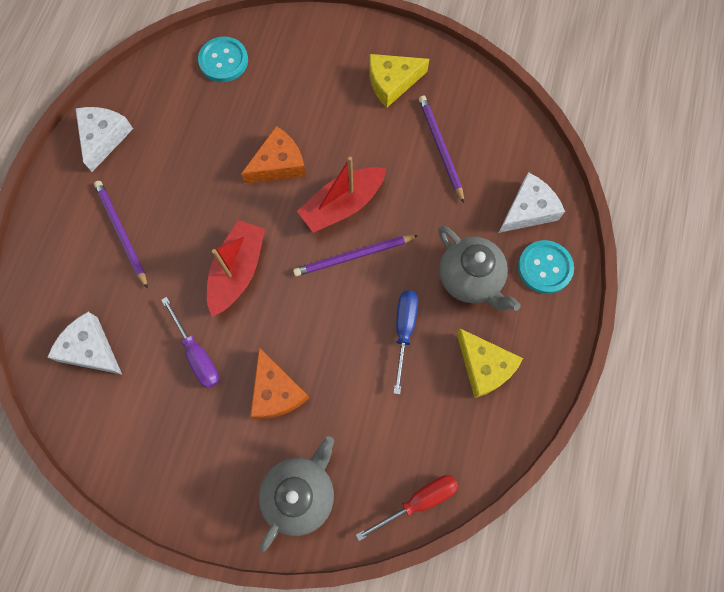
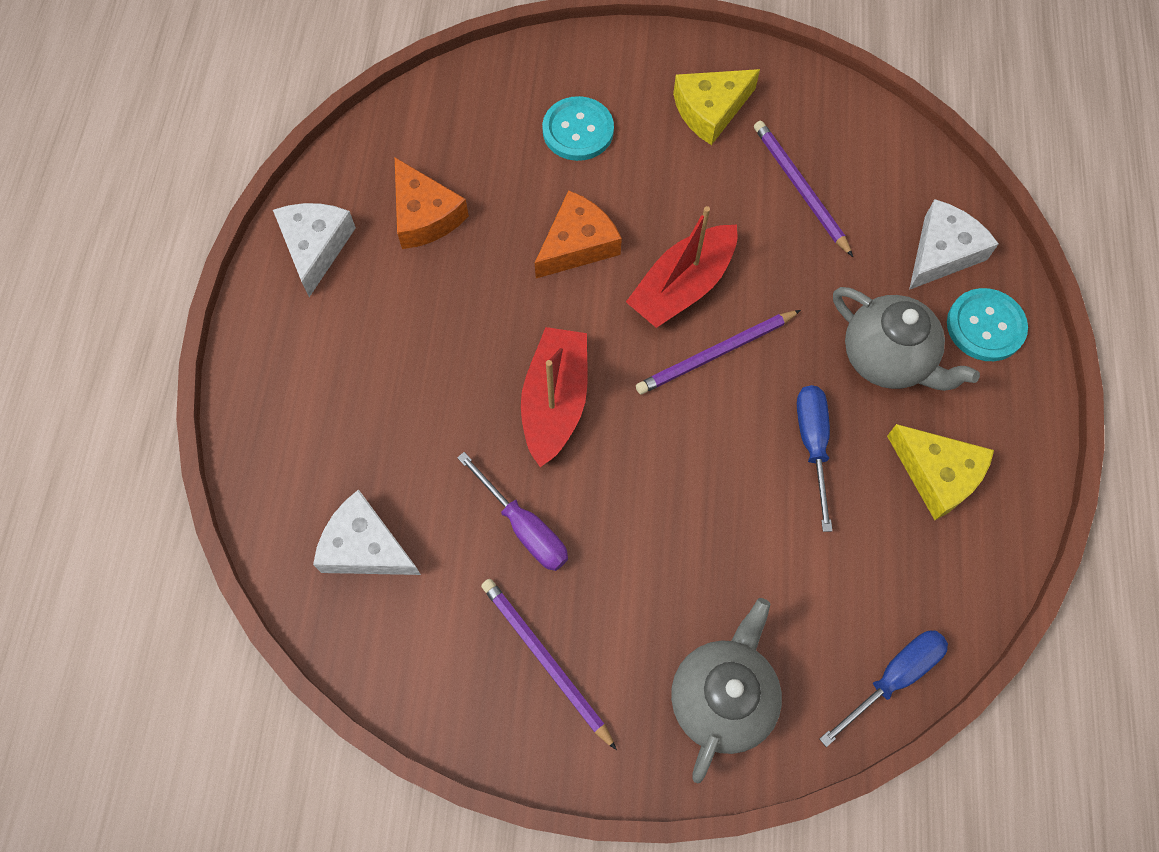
camera: 10 degrees left, 5 degrees down
(121, 233) = (373, 375): purple pencil -> purple pencil (545, 660)
(223, 61) = (464, 115): turquoise button -> turquoise button (578, 130)
(276, 391) = (651, 560): orange cheese -> orange cheese (425, 215)
(418, 501) = (892, 678): red screwdriver -> blue screwdriver

